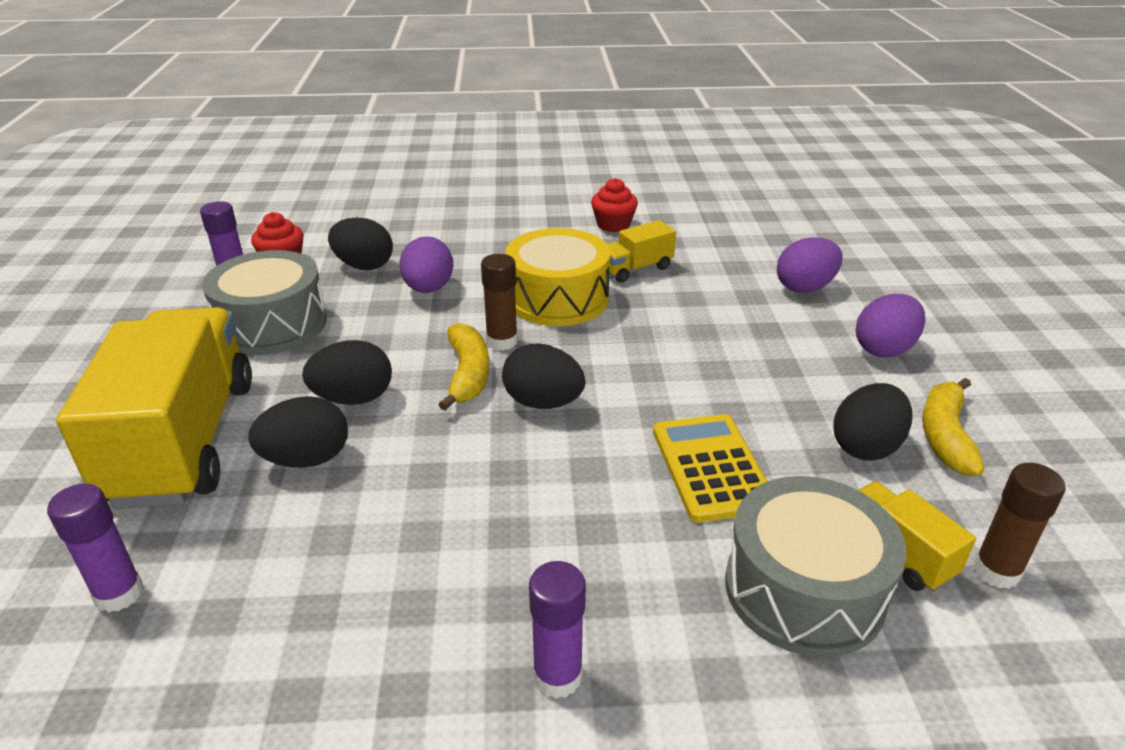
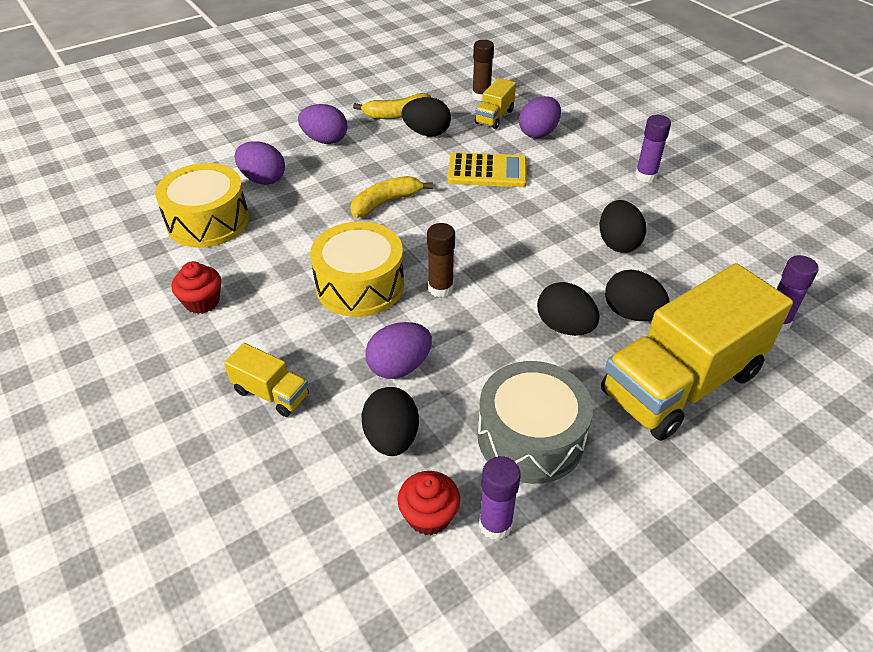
camera: 120 degrees left, 10 degrees up
(468, 374) = (491, 287): yellow banana -> yellow banana (385, 202)
(543, 403) = (489, 243): black egg -> black egg (618, 243)
(635, 269) = (283, 261): yellow truck -> yellow truck (271, 393)
(711, 467) = (487, 171): yellow calculator -> yellow calculator turned 135 degrees counterclockwise
(739, 245) = (208, 221): none -> yellow drum
(804, 589) = (538, 133): grey drum -> purple egg

